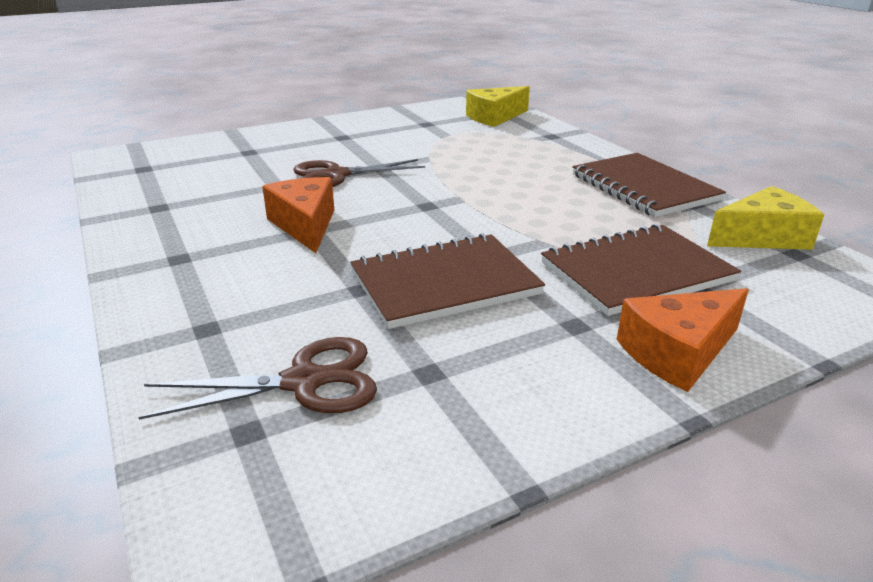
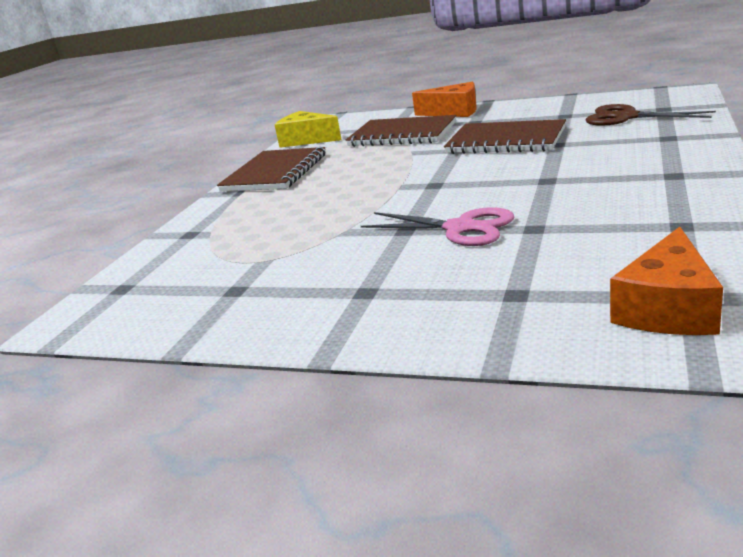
camera: 130 degrees left, 5 degrees down
(305, 225) = (549, 184): orange cheese -> orange cheese (667, 308)
(336, 175) = (460, 228): brown scissors -> pink scissors
(494, 117) = (153, 279): yellow cheese -> none

